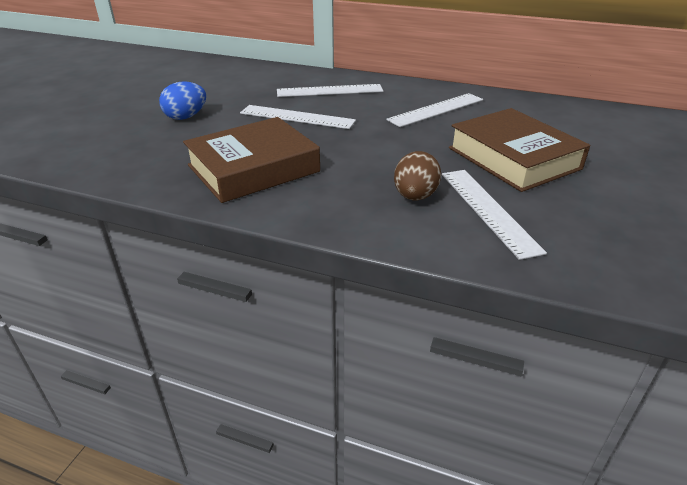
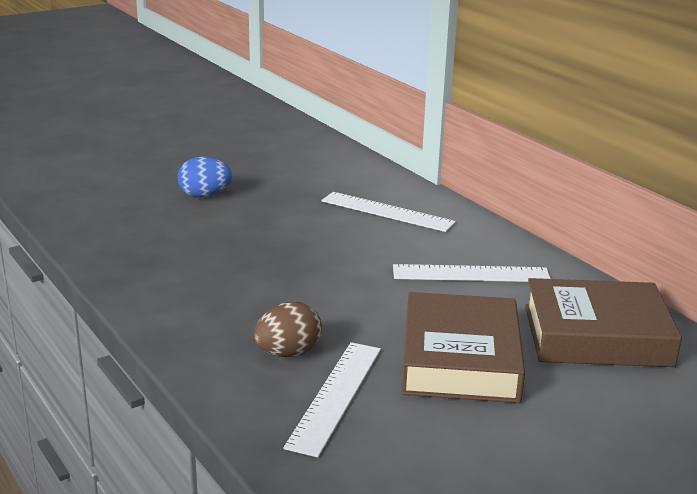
camera: 35 degrees right, 10 degrees down
(253, 168) = (188, 268): brown book -> brown book (596, 335)
(297, 117) = (306, 230): white ruler -> none

